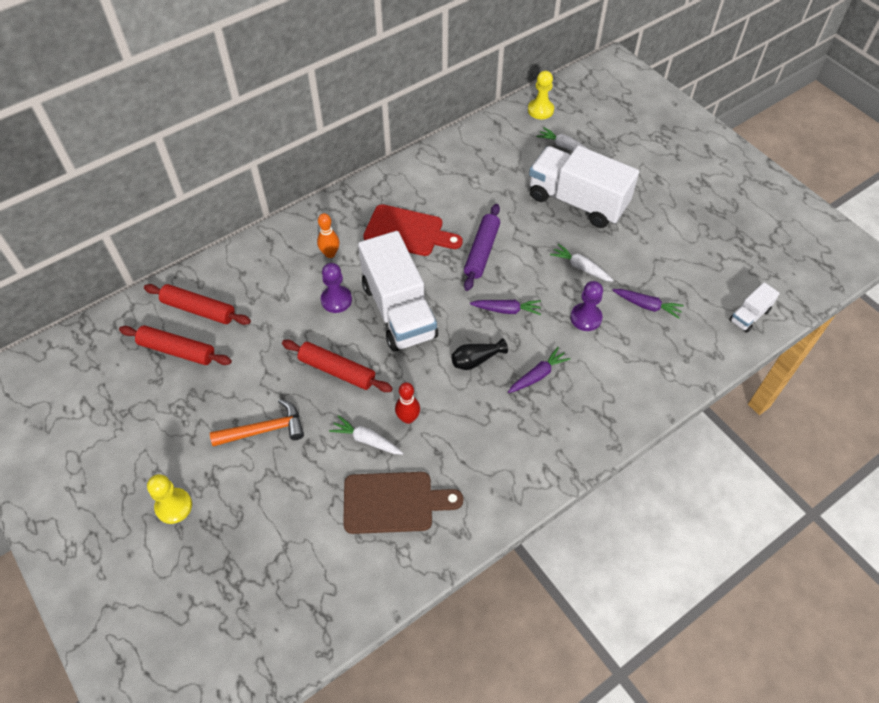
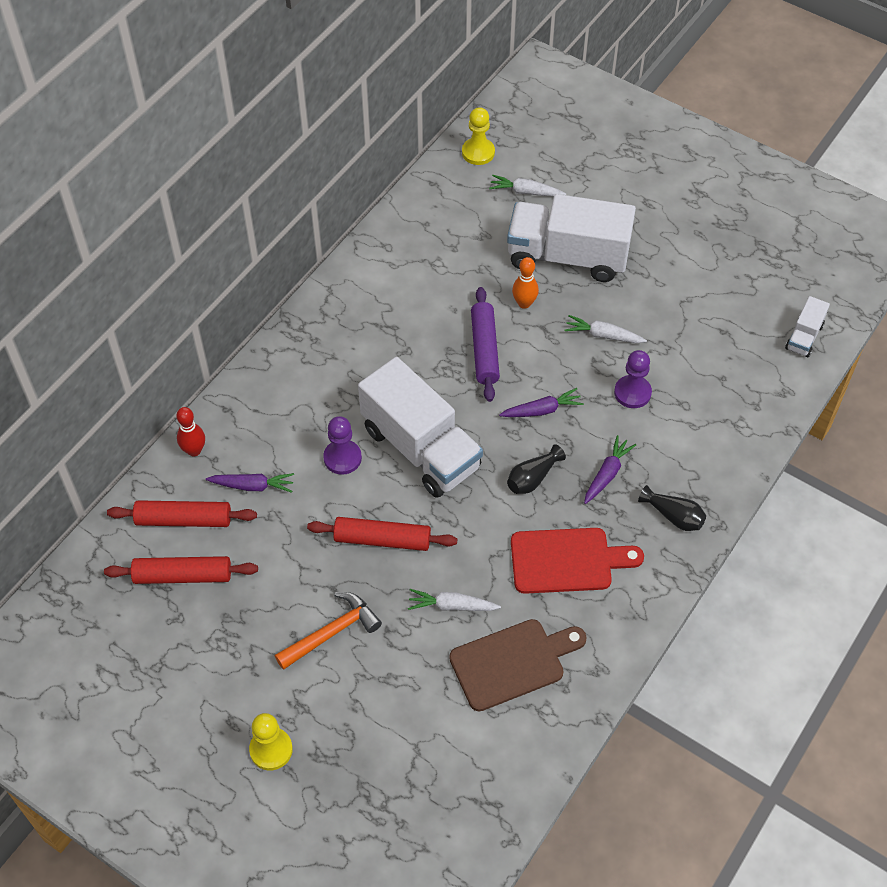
camera: 20 degrees left, 0 degrees up
(330, 254) = (308, 404): orange bowling pin -> orange bowling pin (524, 303)
(408, 231) = (388, 350): red cutting board -> red cutting board (567, 560)
(408, 418) = (486, 567): red bowling pin -> red bowling pin (194, 450)
(579, 426) = (673, 516): none -> black vase
(647, 306) = (693, 358): purple carrot -> purple carrot (253, 486)

